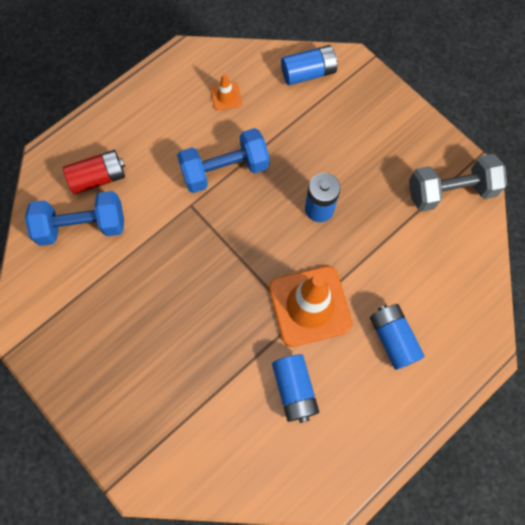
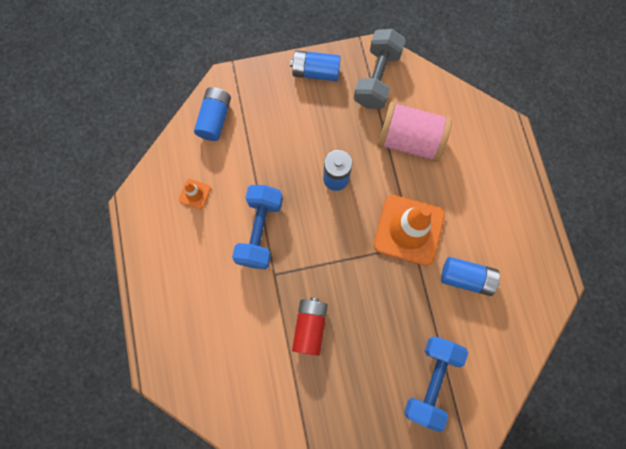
camera: 60 degrees left, 5 degrees up
(82, 226) = (240, 373): blue dumbbell -> blue dumbbell (431, 381)
(98, 178) = (204, 337): red battery -> red battery (310, 327)
(393, 339) = (465, 186): blue battery -> blue battery (315, 72)
(405, 257) = (409, 140): none -> pink spool

